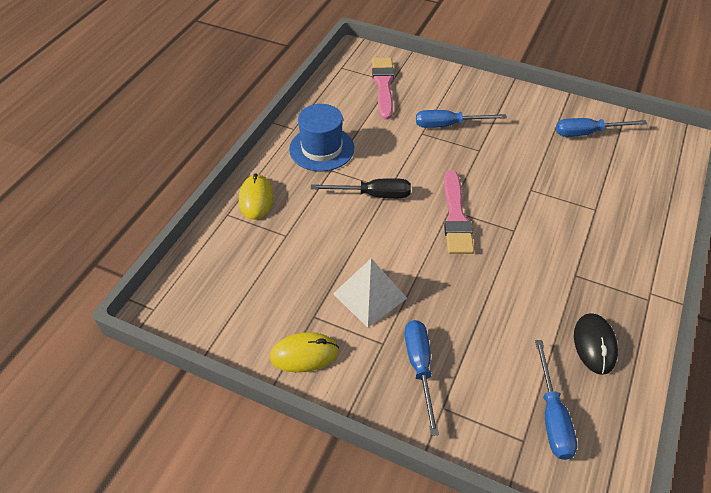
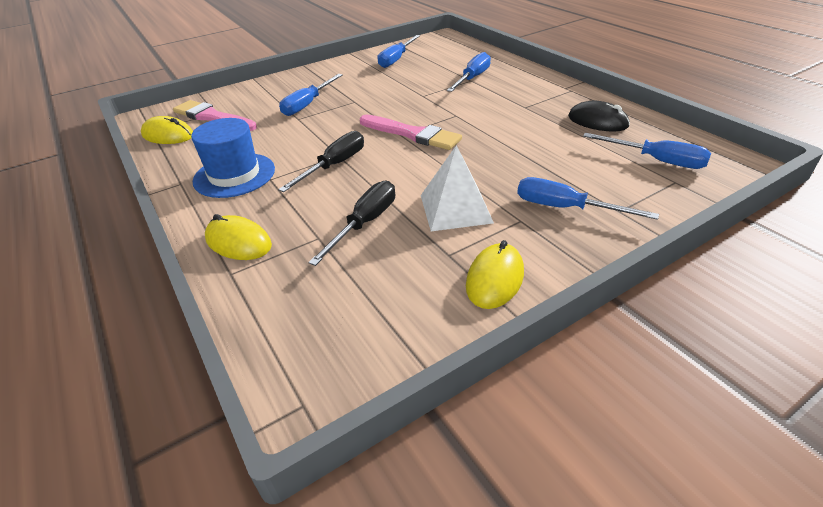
camera: 55 degrees left, 10 degrees down
(317, 252) = (365, 223): none -> black screwdriver
(342, 80) = (168, 135): none -> yellow mouse
(601, 209) = (472, 78): none -> blue screwdriver

